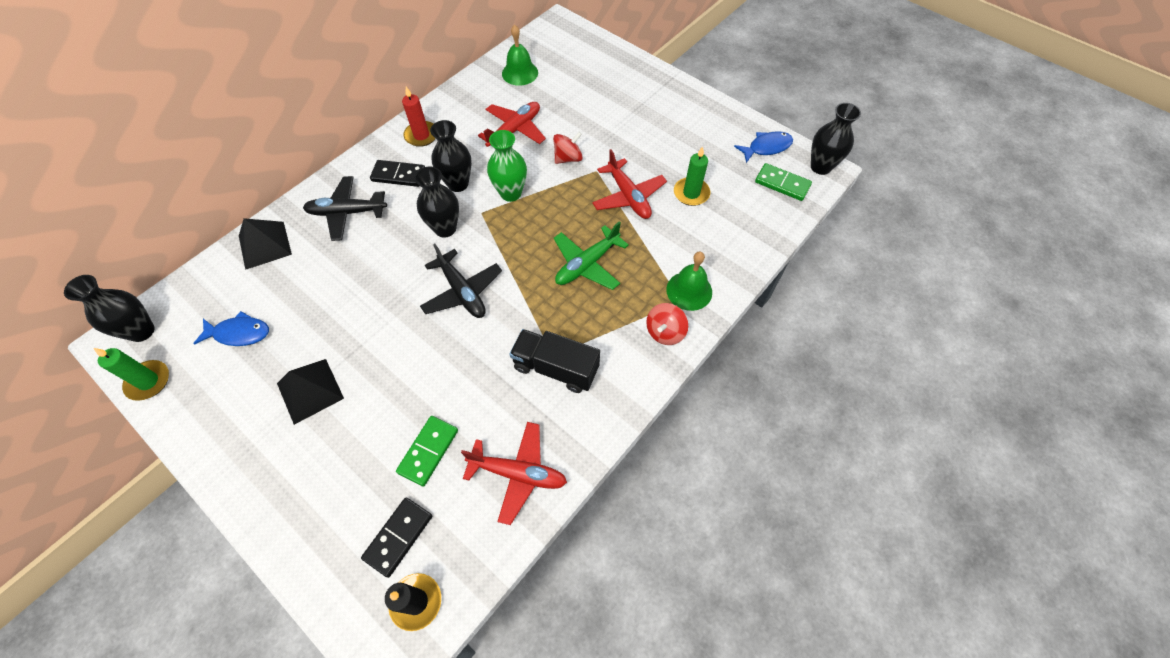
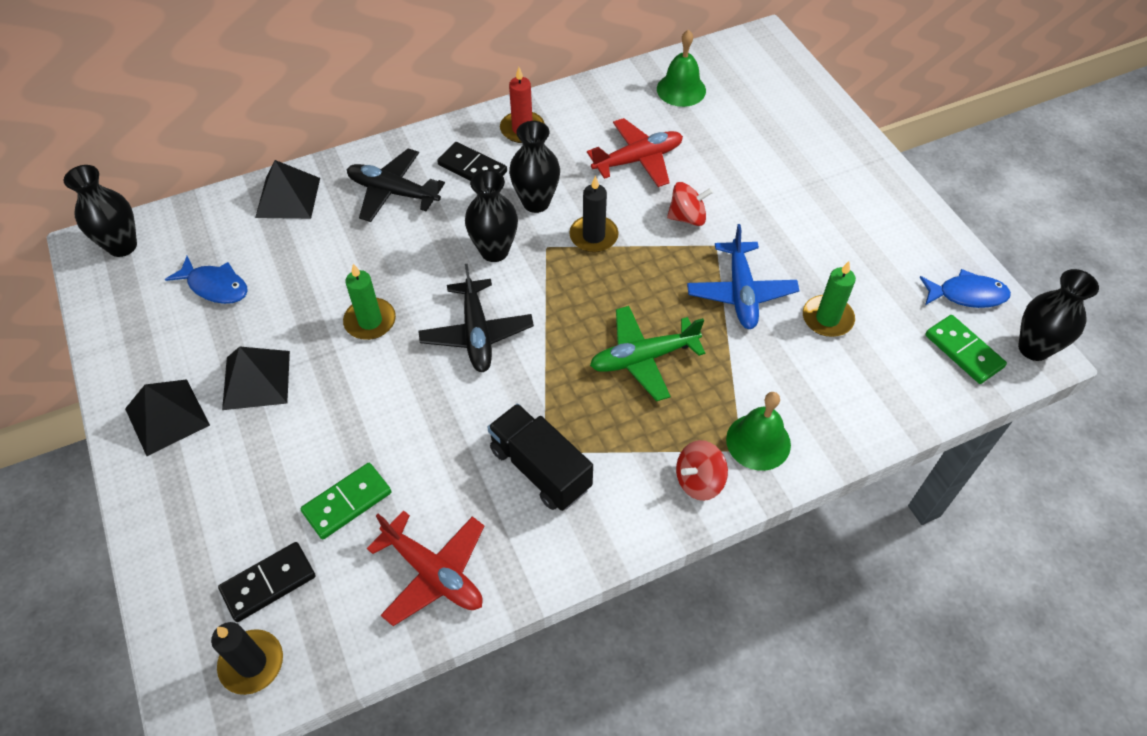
camera: 25 degrees right, 5 degrees down
(148, 381) = (104, 302): green candle -> green candle (370, 321)
(250, 448) = (167, 416): none -> black pyramid
(510, 193) = (593, 236): green vase -> black candle
(628, 196) = (741, 293): red plane -> blue plane

